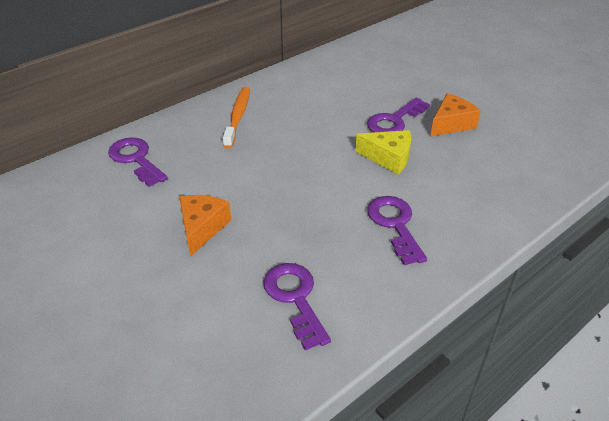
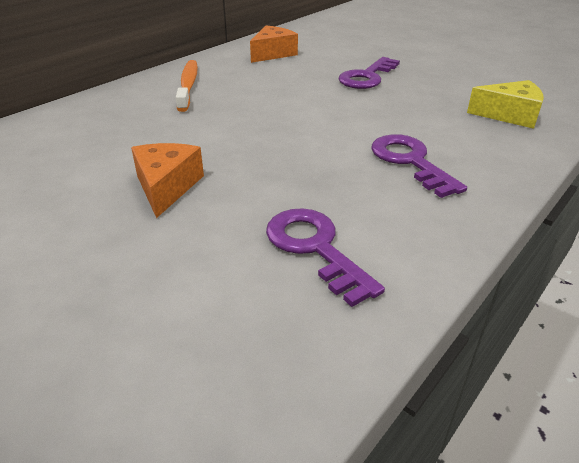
camera: 10 degrees left, 5 degrees down
(136, 159) = (67, 130): purple key -> none
(388, 158) = (374, 106): yellow cheese -> yellow cheese (509, 115)
(451, 124) = (428, 75): orange cheese -> orange cheese (273, 54)

